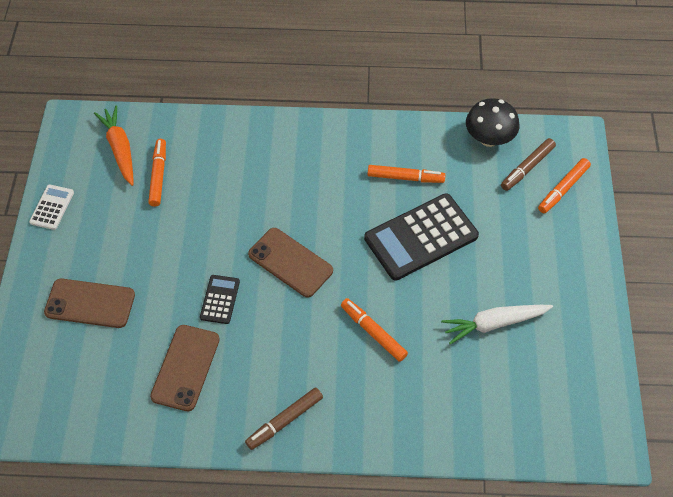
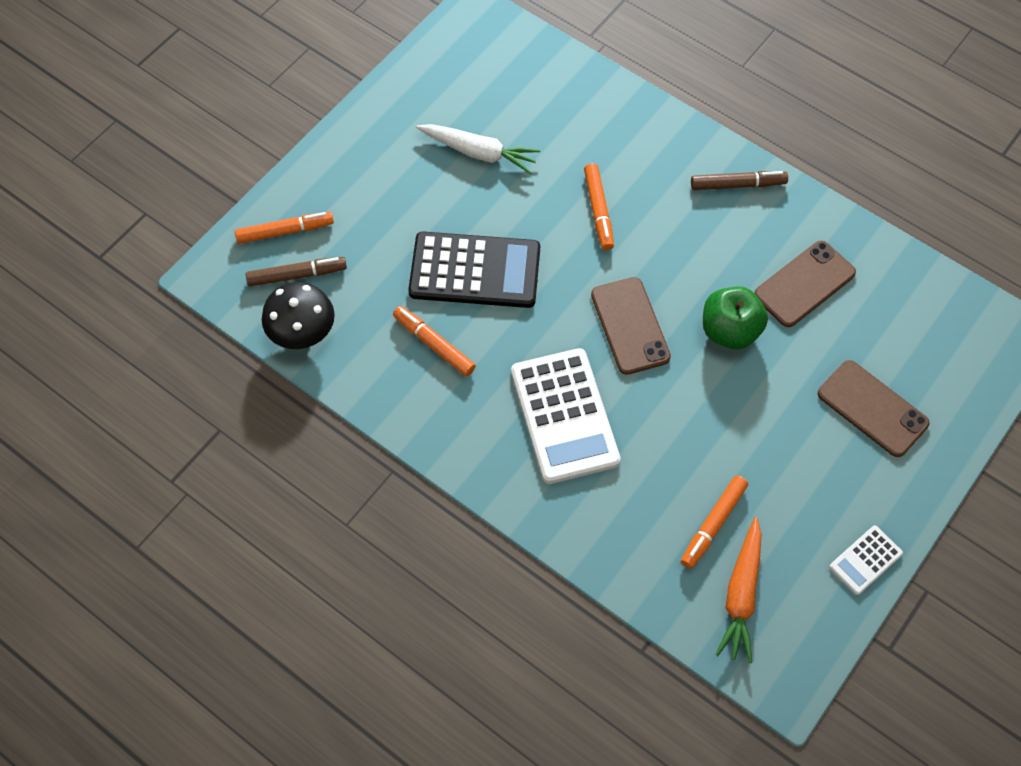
camera: 145 degrees left, 5 degrees up
(220, 299) = (729, 331): black calculator -> green apple
(291, 183) = (564, 416): none -> white calculator

